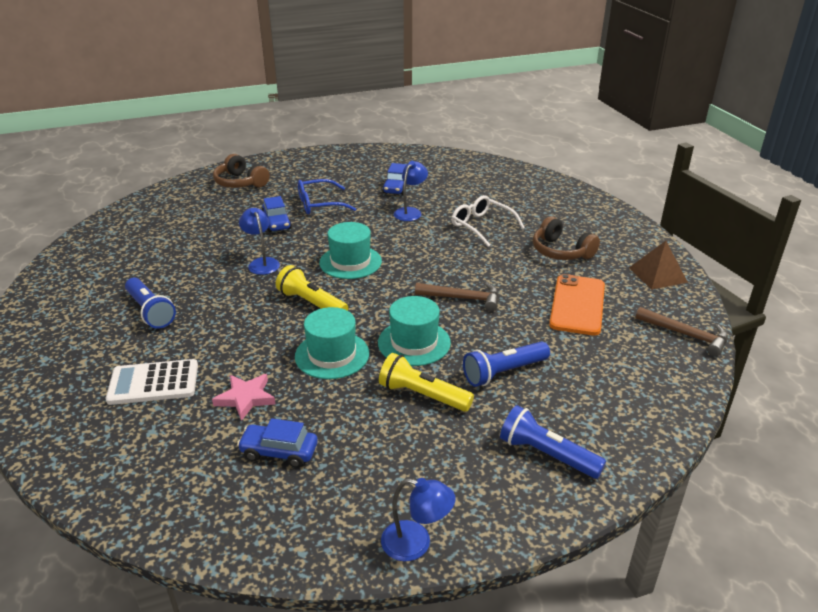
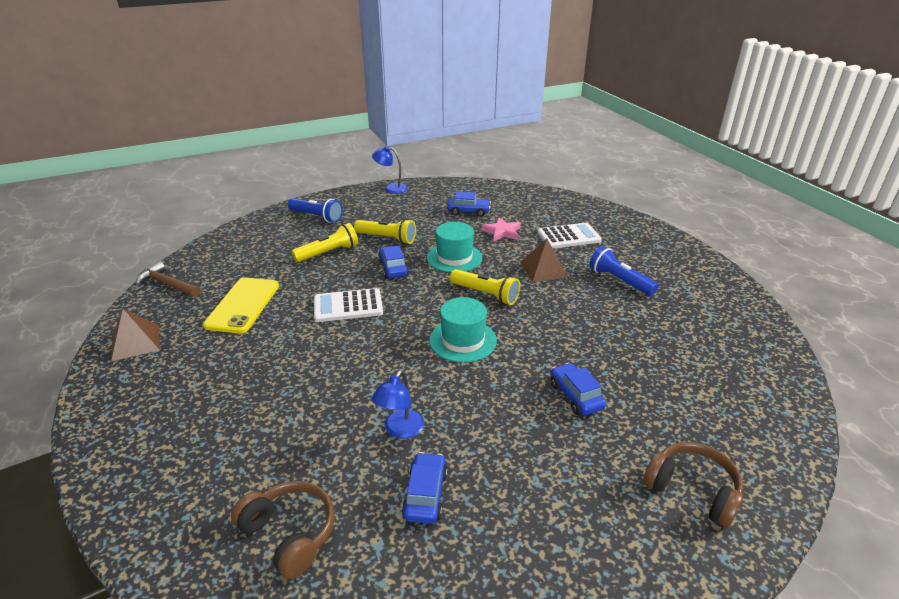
camera: 175 degrees right, 0 degrees up
(227, 331) = (543, 269): none -> brown pyramid
(262, 263) = (556, 334): blue lamp -> none
(319, 204) = (536, 439): blue glasses -> none
(414, 342) = (393, 268): turquoise hat -> blue car
(462, 298) = (348, 306): brown hammer -> white calculator
(482, 226) = (304, 406): white glasses -> none
(503, 372) = (328, 253): blue flashlight -> yellow flashlight
(561, 251) = (221, 368): brown headphones -> brown headphones (289, 534)
(577, 305) = (243, 305): orange phone -> yellow phone

